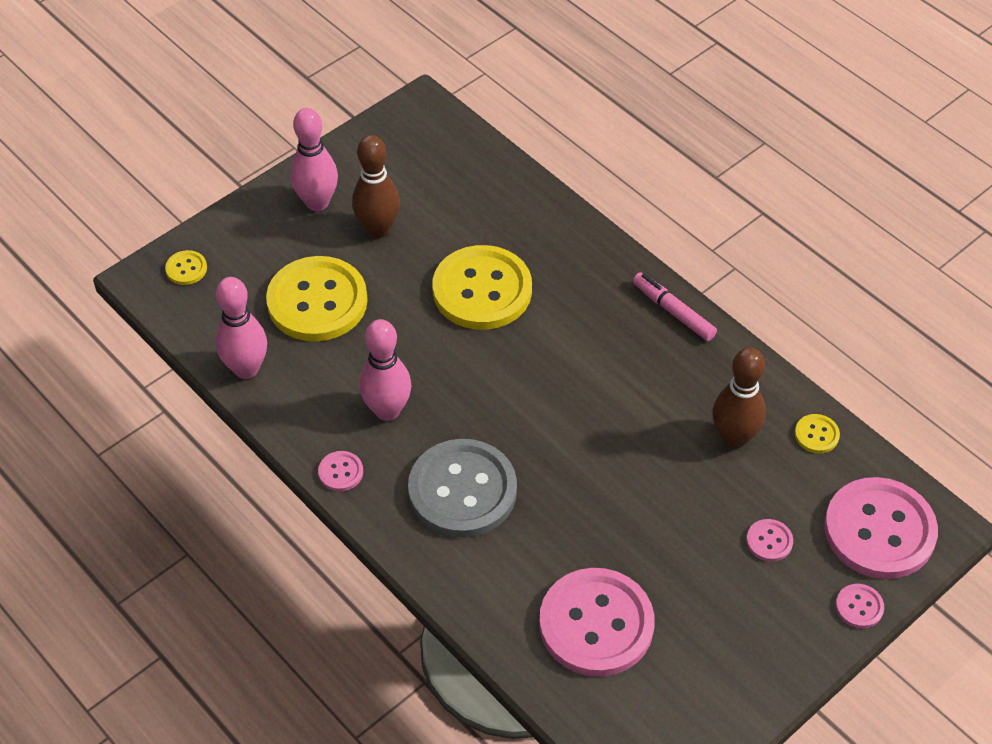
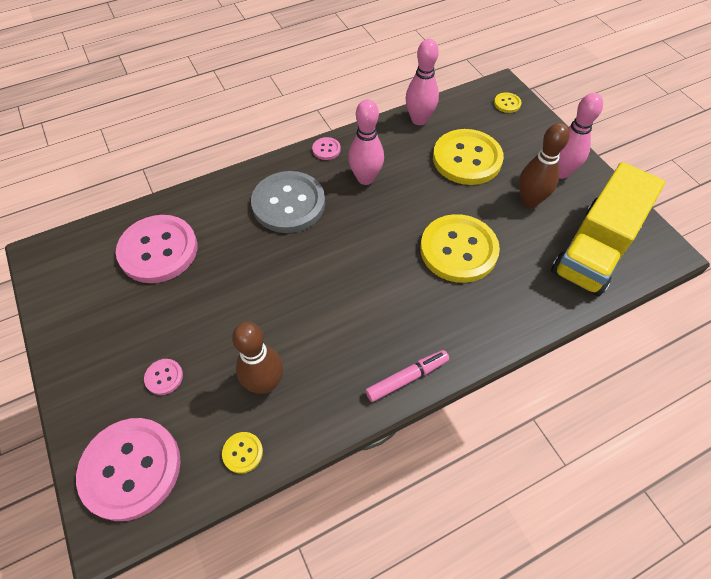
camera: 105 degrees right, 5 degrees up
(439, 166) = (594, 249): none -> yellow truck
(859, 607) = (77, 423): pink button -> none

